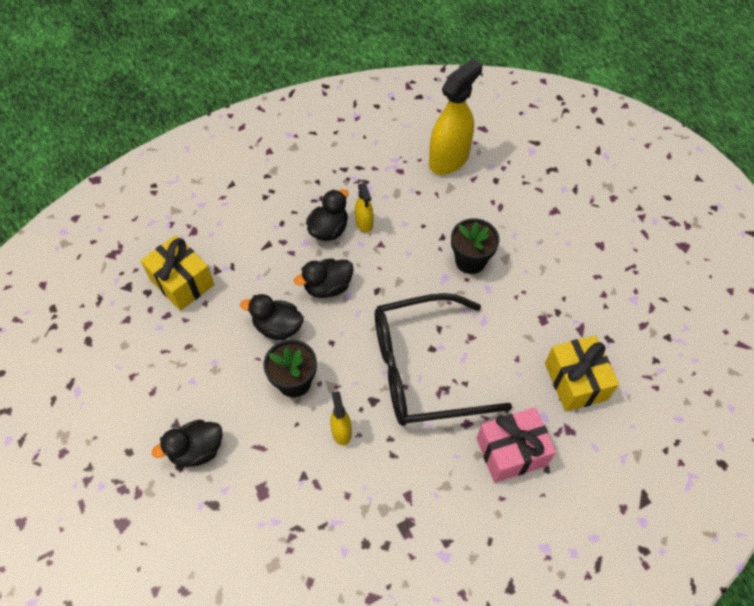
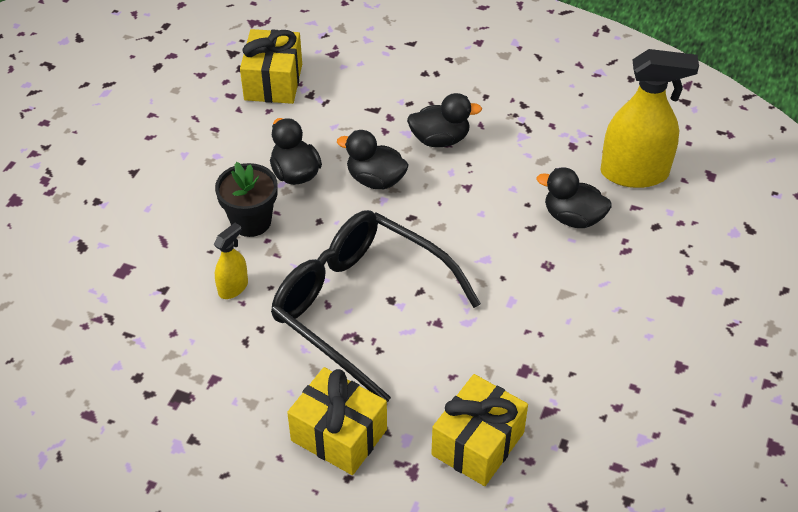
camera: 50 degrees right, 10 degrees down
(197, 450) = (122, 201): black duck -> black duck (573, 217)
(364, 223) = (477, 159): yellow spray bottle -> none
(470, 261) = (528, 267): black flower pot -> none
(511, 451) = (339, 435): pink gift -> yellow gift

